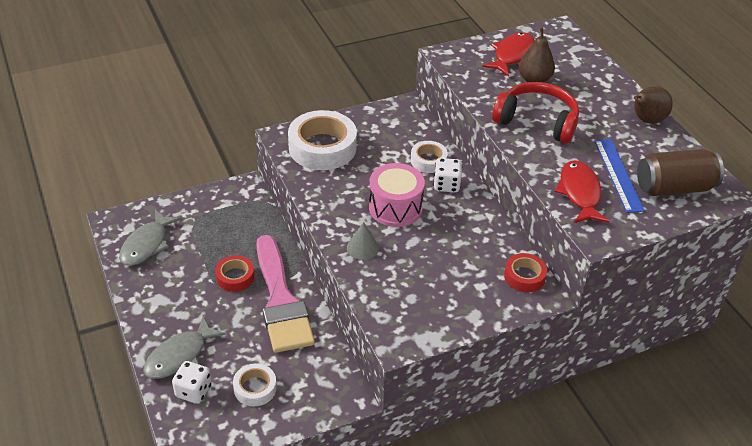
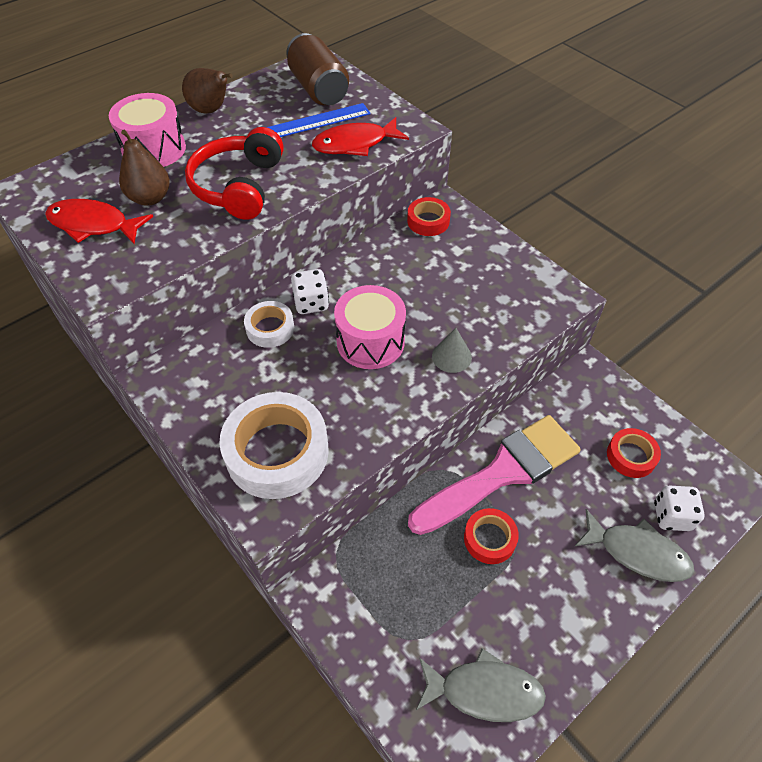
camera: 105 degrees left, 10 degrees up
(255, 388) = (631, 456): white tape -> red tape
(595, 86) = (154, 149): none -> pink drum

